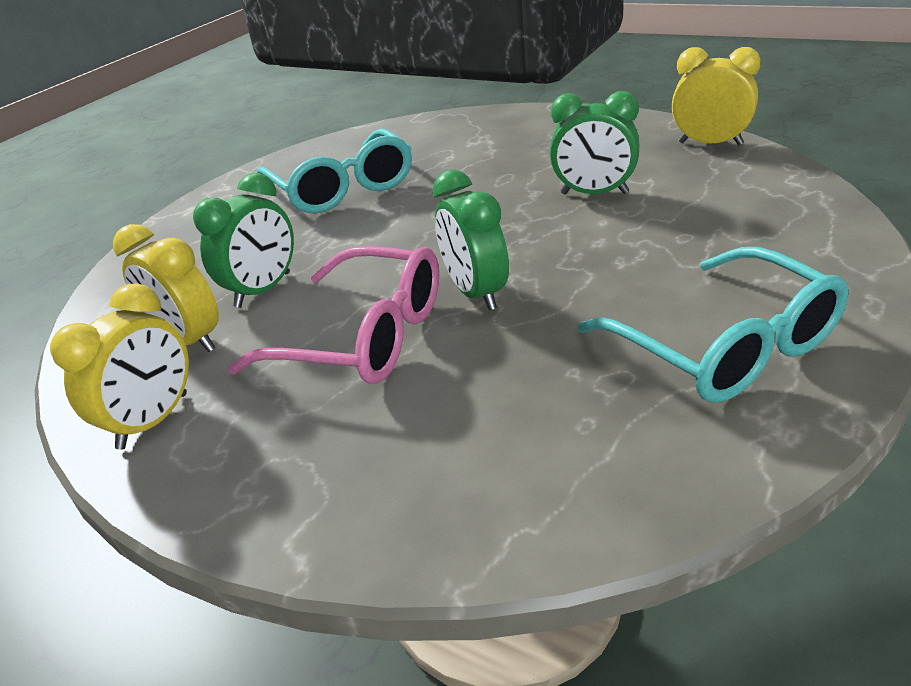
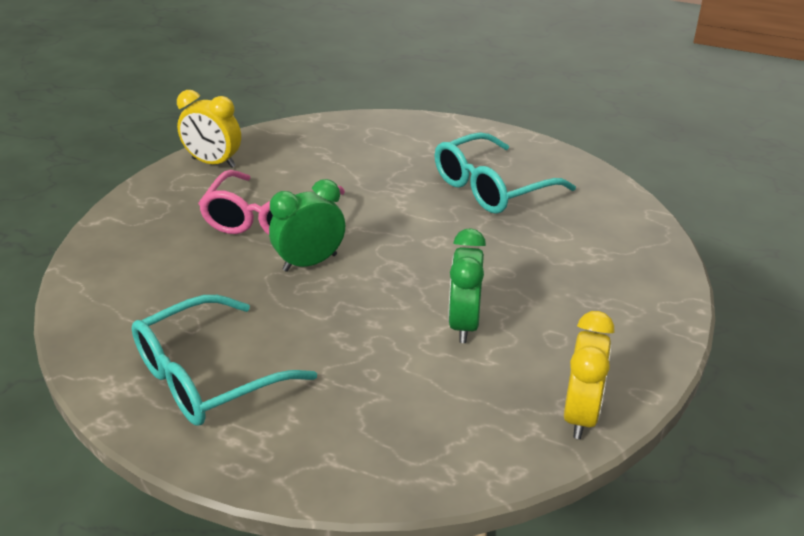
camera: 80 degrees right, 0 degrees up
(189, 340) = (286, 159): yellow clock -> none
(263, 290) = (338, 175): green clock -> none

